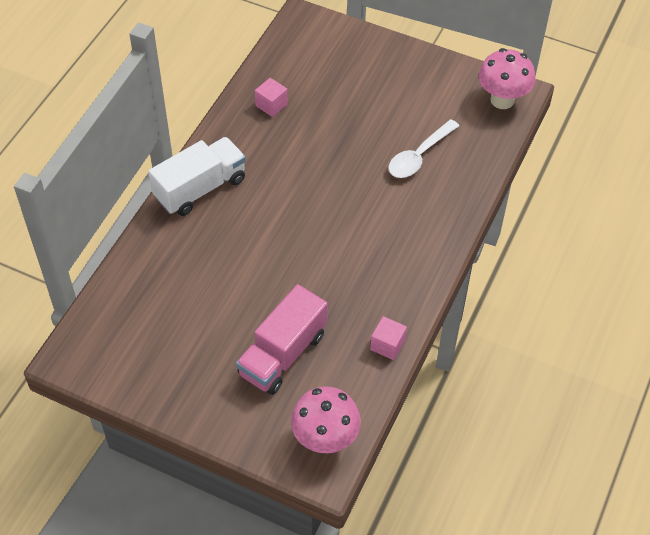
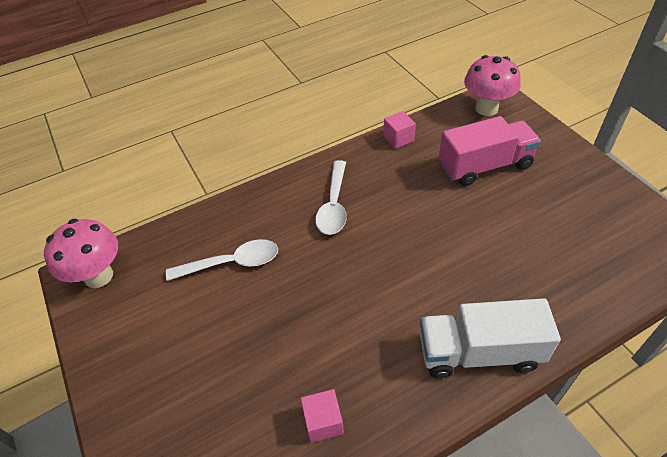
camera: 140 degrees left, 5 degrees down
(386, 241) = (334, 205): none -> white spoon

